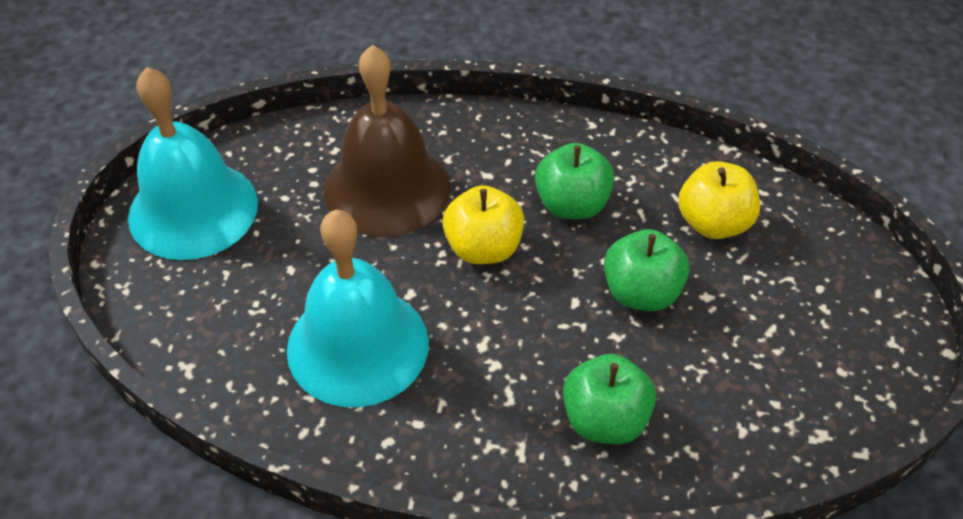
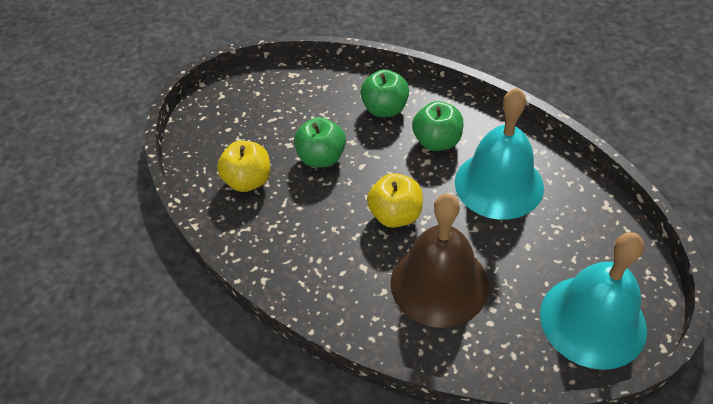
camera: 150 degrees left, 0 degrees up
(572, 205) = (322, 223): green apple -> green apple (437, 142)

